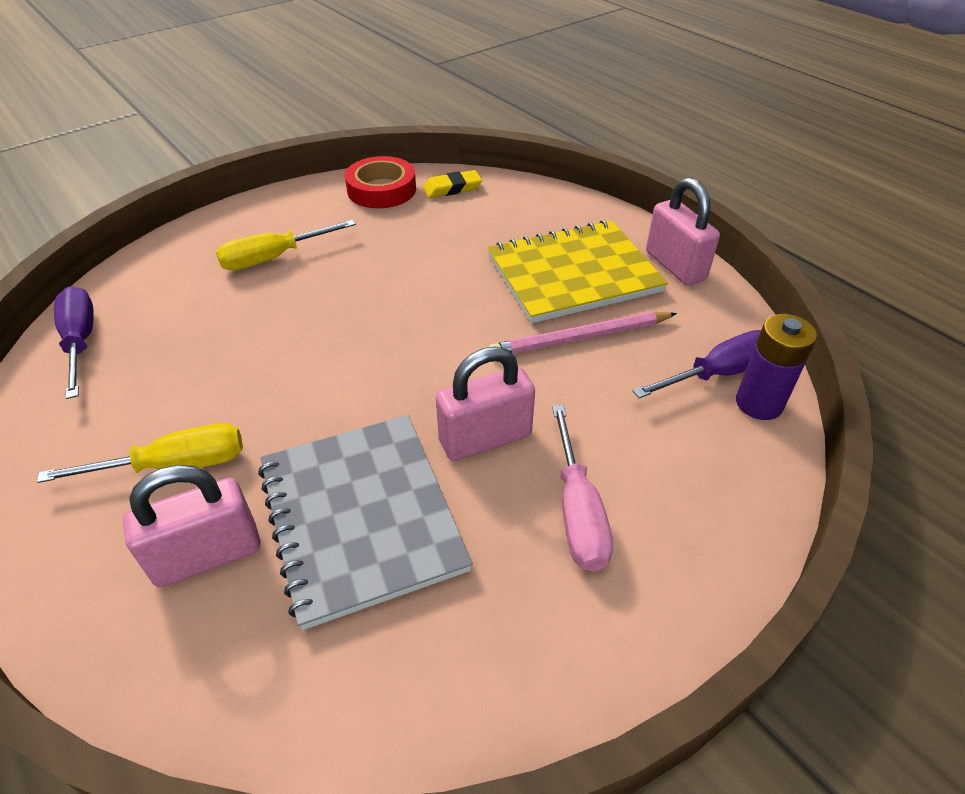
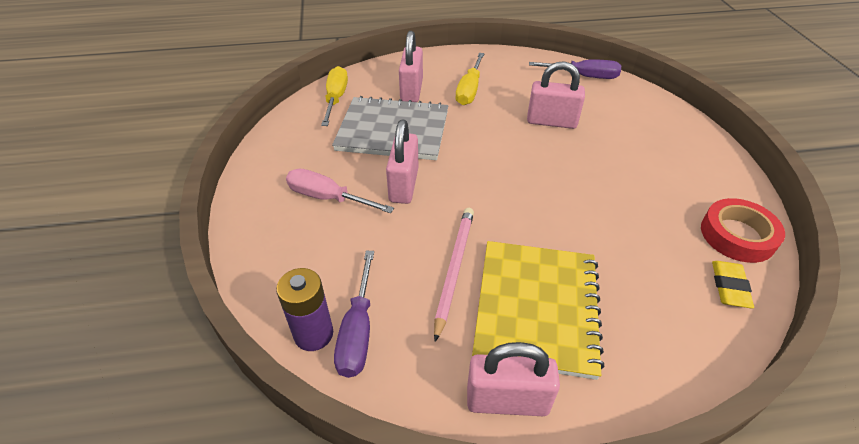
camera: 120 degrees right, 0 degrees up
(239, 342) = (551, 122): none -> pink padlock
(274, 258) = (640, 152): yellow screwdriver -> yellow screwdriver (336, 99)

